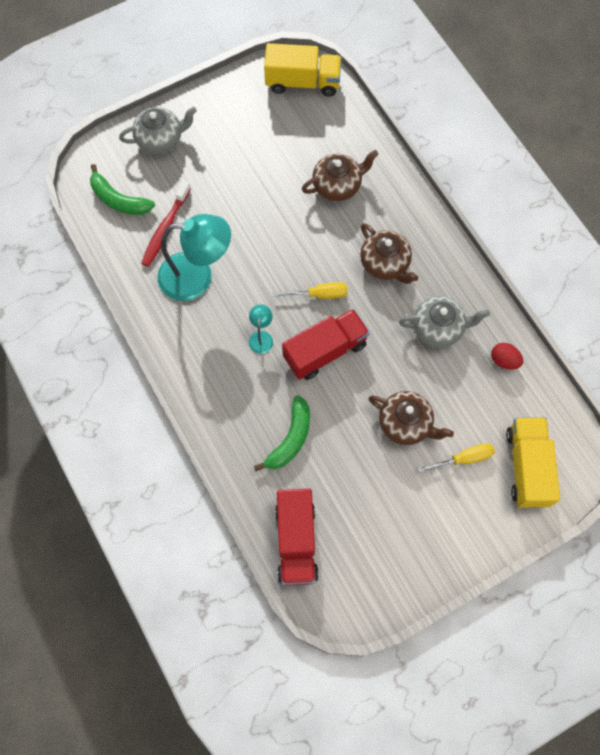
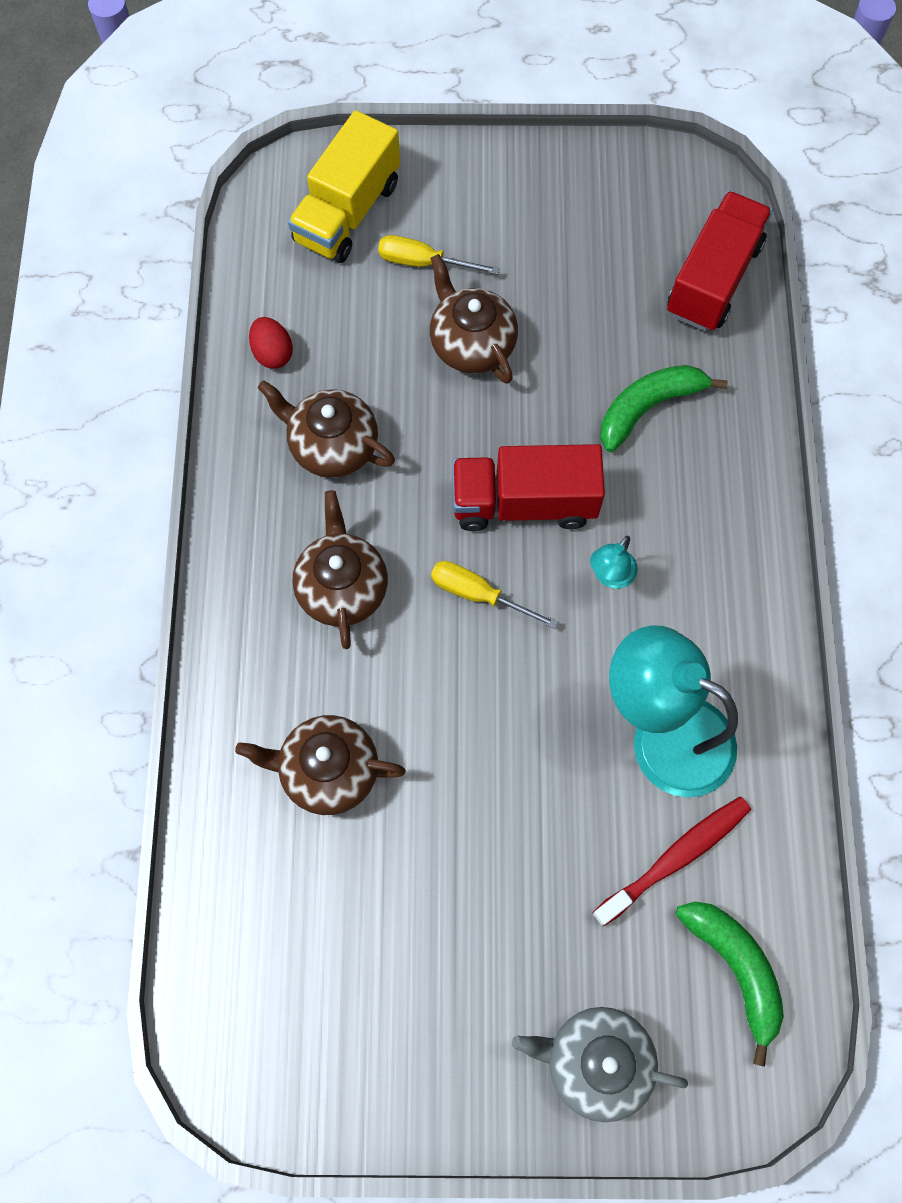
camera: 150 degrees left, 0 degrees up
(302, 82) = (251, 1035): yellow truck -> none
(438, 328) = (332, 446): grey teapot -> brown teapot

